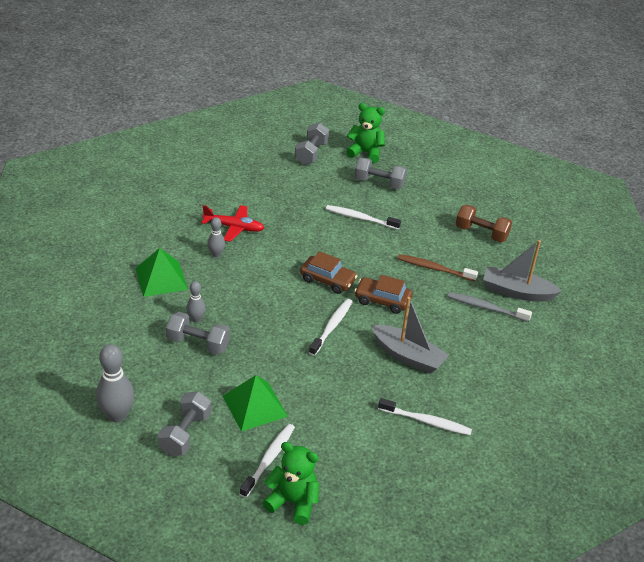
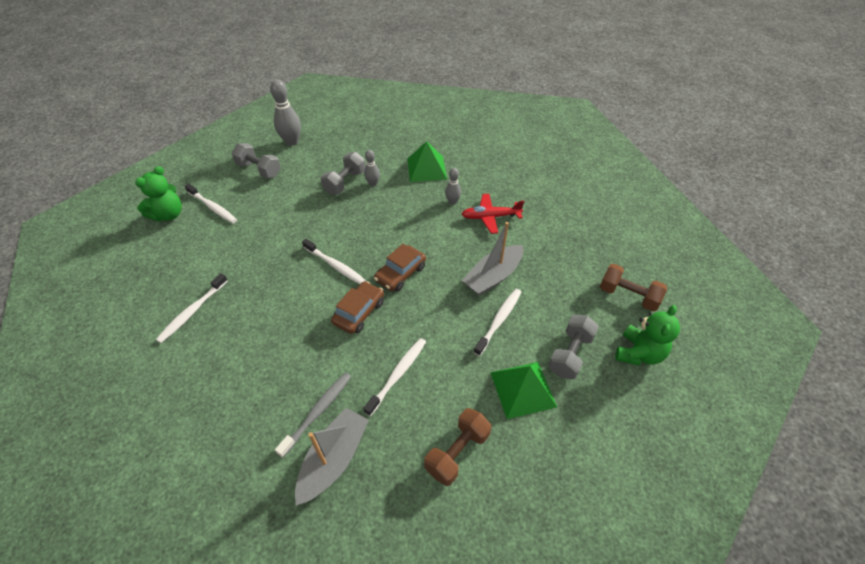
camera: 105 degrees right, 10 degrees up
(234, 227) = (490, 217): red plane -> red plane turned 60 degrees clockwise
(255, 406) = (267, 206): green pyramid -> green pyramid (522, 389)
(311, 153) = (628, 296): grey dumbbell -> brown dumbbell
(407, 356) = (276, 316): grey boat -> grey boat (493, 276)
(434, 268) = (398, 374): brown toothbrush -> white toothbrush

